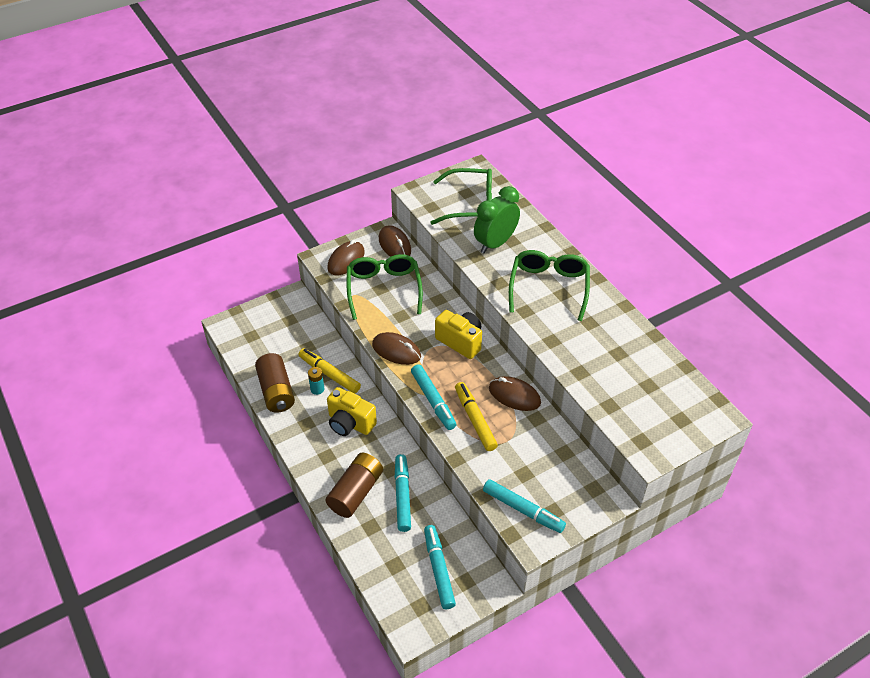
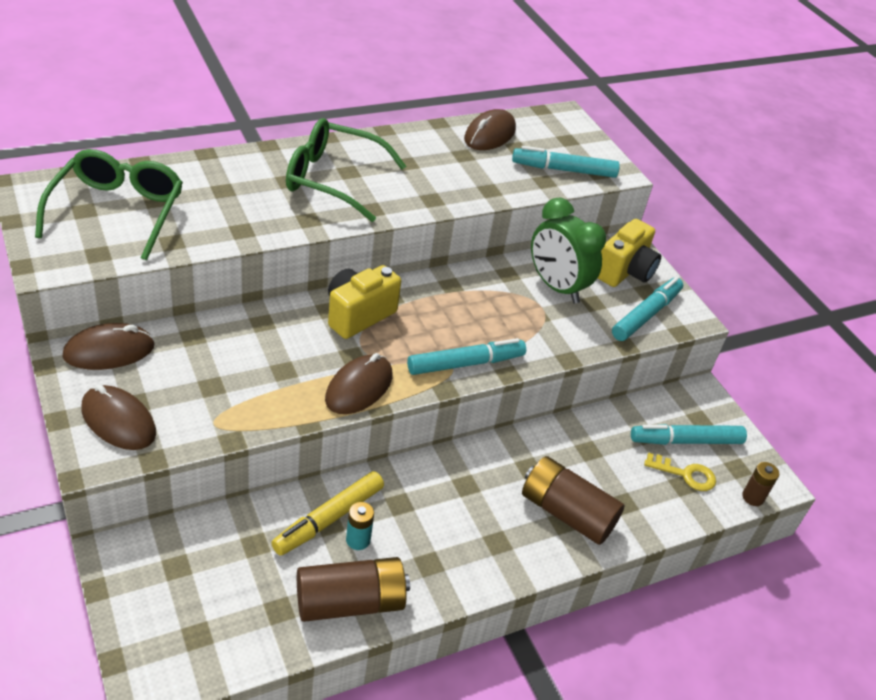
camera: 90 degrees left, 5 degrees down
(350, 423) = (438, 504): yellow camera -> yellow camera (625, 272)
(384, 289) = (214, 381): green glasses -> none
(393, 614) = (753, 497): none -> brown battery
(402, 496) = (574, 460): turquoise marker -> turquoise marker (564, 170)
(405, 567) = (685, 474): none -> yellow key
(475, 420) = (505, 328): yellow marker -> none
(495, 243) = (222, 206): green clock -> green clock (556, 287)
(514, 396) = (468, 284): brown mouse -> brown mouse (490, 135)

